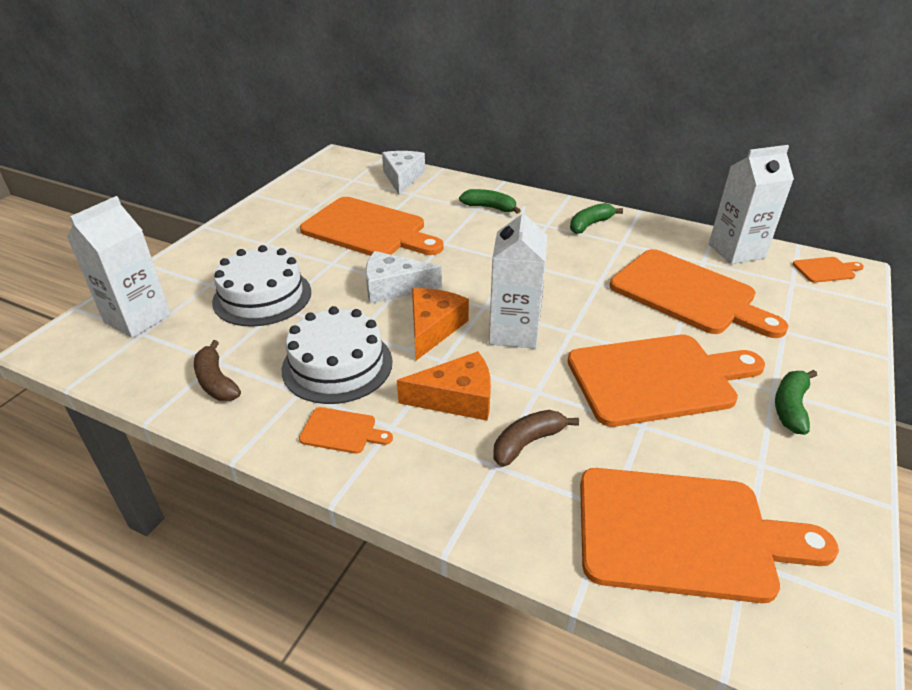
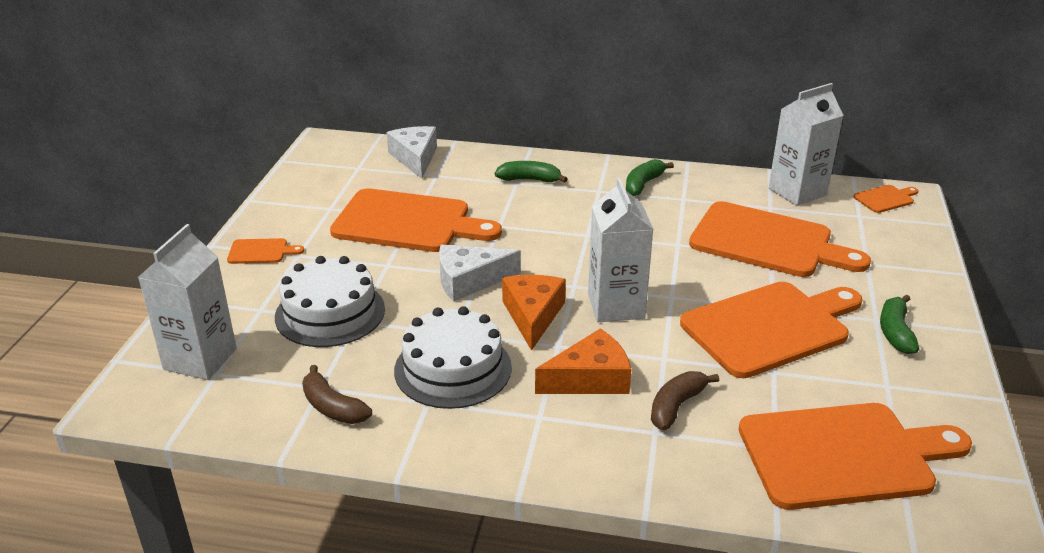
camera: 15 degrees left, 5 degrees down
(341, 431) = (492, 430): orange cutting board -> orange cutting board (261, 251)

